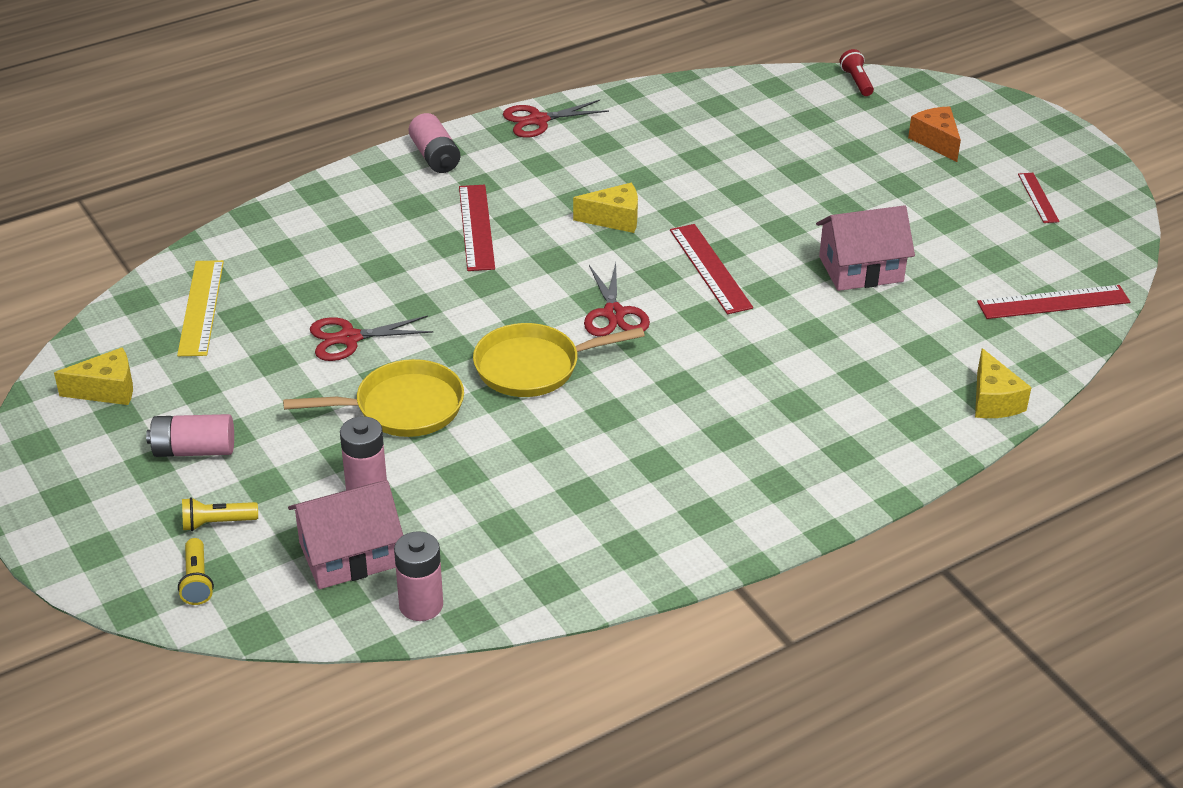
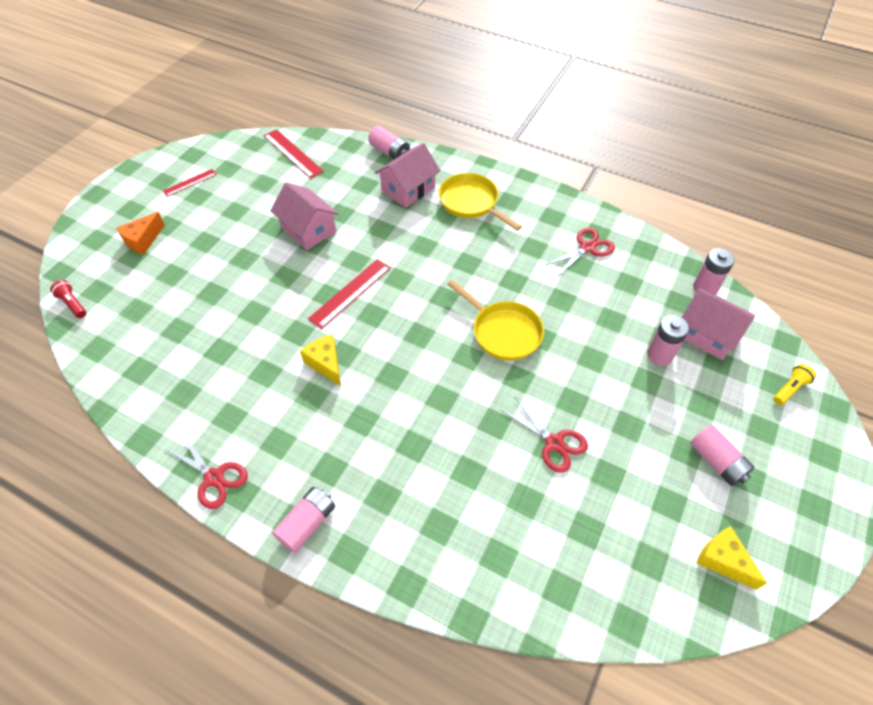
camera: 120 degrees left, 15 degrees up
(201, 307) = (599, 565): yellow ruler -> none
(217, 523) = (749, 408): yellow flashlight -> none
(402, 407) = (588, 375): yellow pan -> yellow pan (471, 203)
(476, 227) = (384, 439): red ruler -> none
(614, 313) = (426, 318): red scissors -> red scissors (587, 248)
(856, 82) = (73, 304): red flashlight -> red flashlight turned 90 degrees clockwise
(884, 387) = (408, 189): none -> pink house
(993, 401) = (390, 152): yellow cheese -> pink battery

